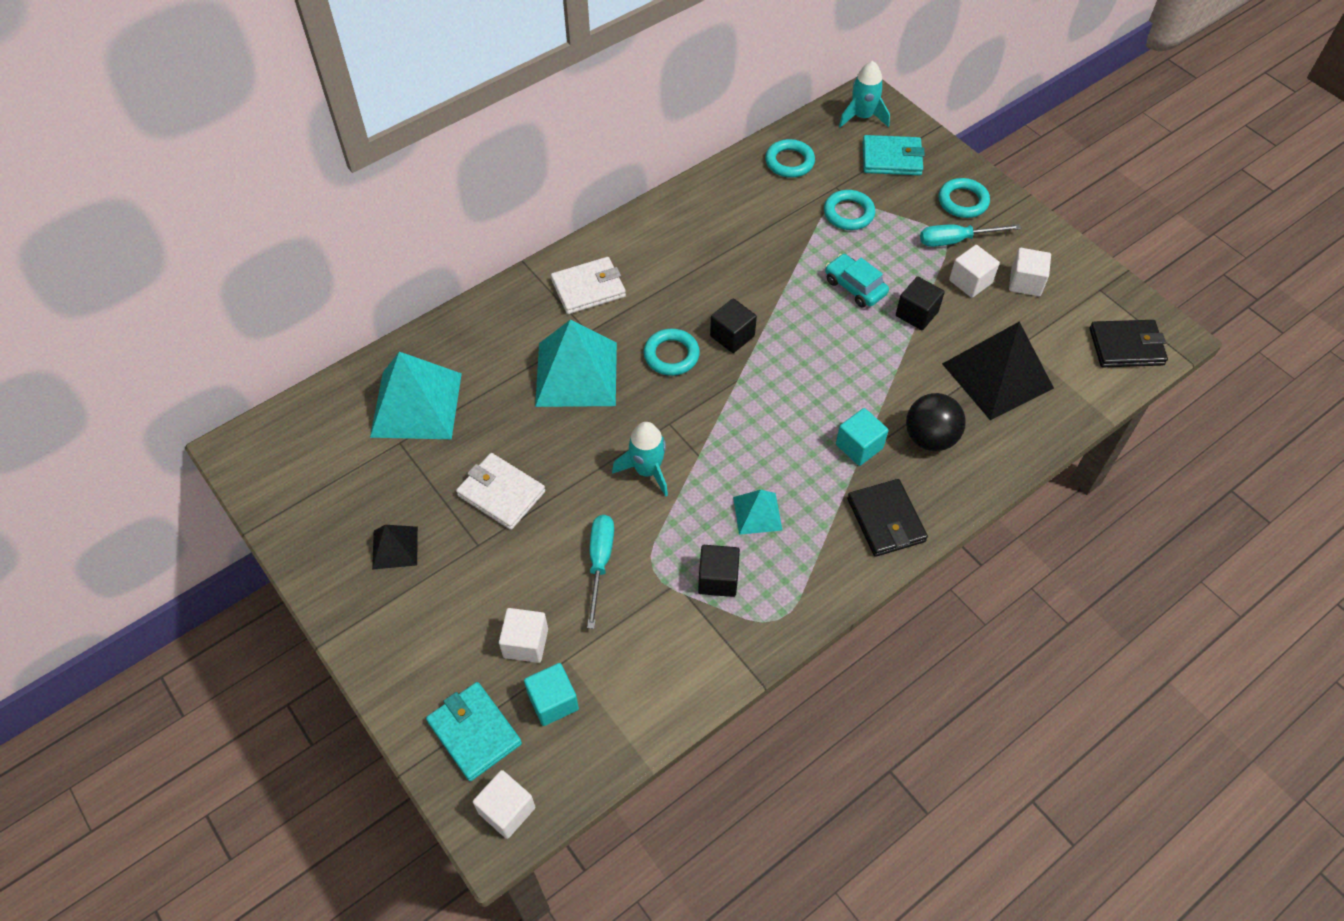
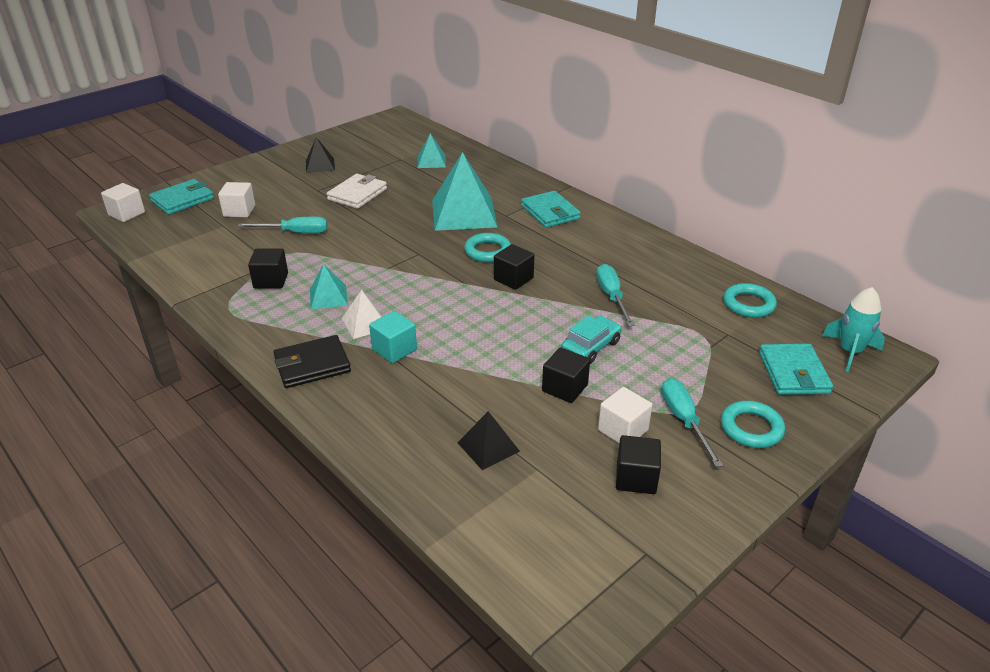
camera: 85 degrees right, 20 degrees down
(416, 404) = (431, 161): turquoise pyramid -> turquoise pyramid, size x0.51
(553, 701) = (193, 223): turquoise cube -> none
(588, 288) = (550, 212): white wallet -> turquoise wallet
(647, 470) = (373, 246): turquoise rocket -> none
(771, 259) = (611, 296): none -> turquoise screwdriver
(811, 474) = (365, 323): none -> white pyramid
(848, 213) = (692, 342): turquoise ring -> none
(930, 438) = (404, 394): black ball -> none
(997, 376) = (488, 447): black pyramid -> black pyramid, size x0.51
(1025, 282) = (636, 478): white cube -> black cube
(1126, 346) = (551, 573): black wallet -> none

